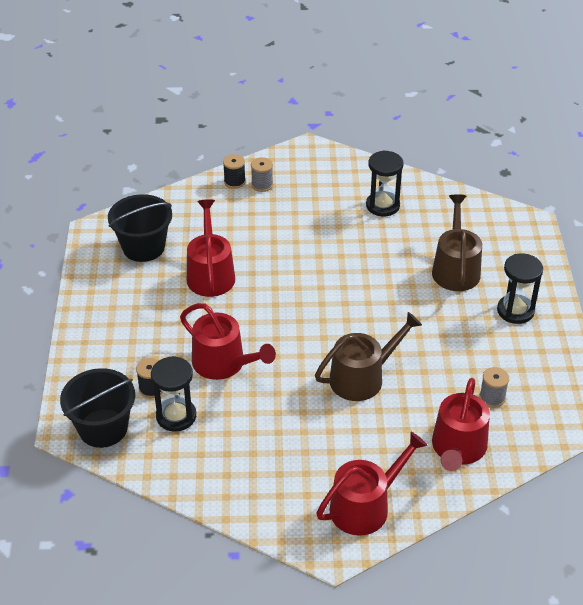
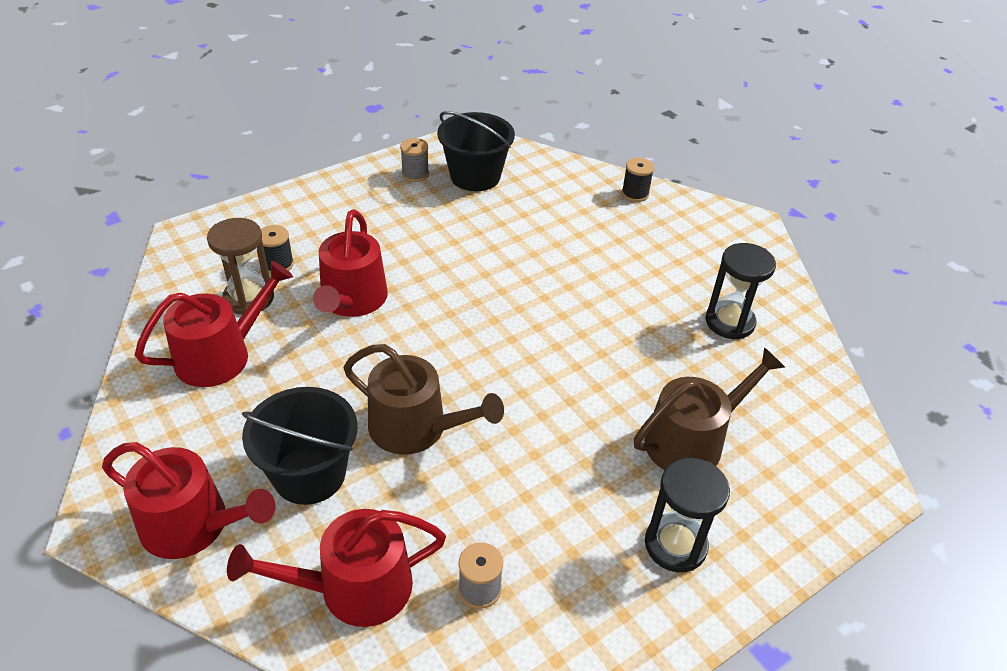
camera: 55 degrees right, 0 degrees up
(103, 428) = (201, 255): black bucket -> black bucket (309, 474)
(176, 416) = (249, 298): black hourglass -> brown hourglass
(210, 274) = (479, 235): red watering can -> red watering can (221, 355)
(262, 185) = (652, 214): grey spool -> grey spool (415, 174)

